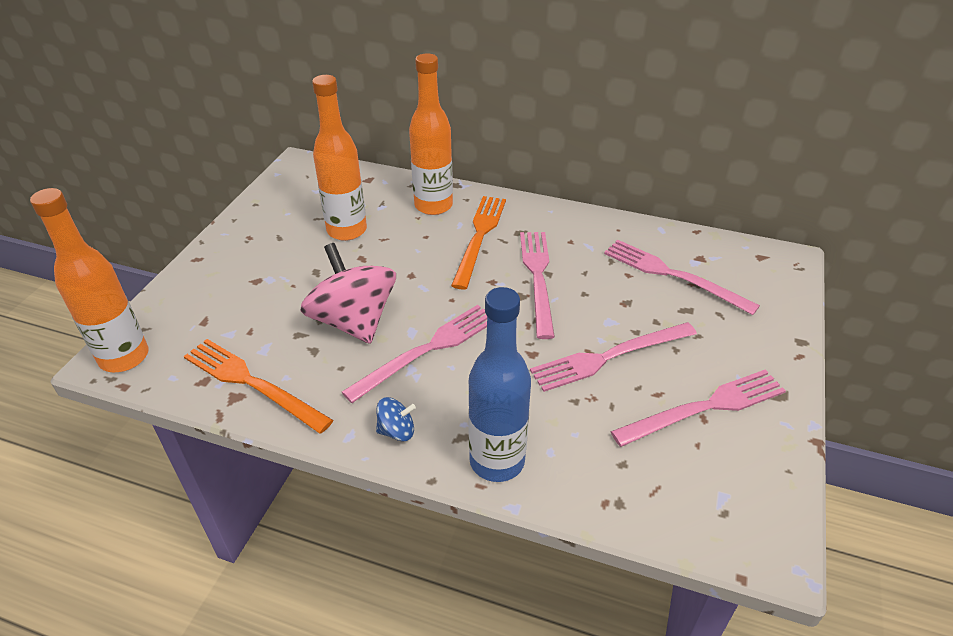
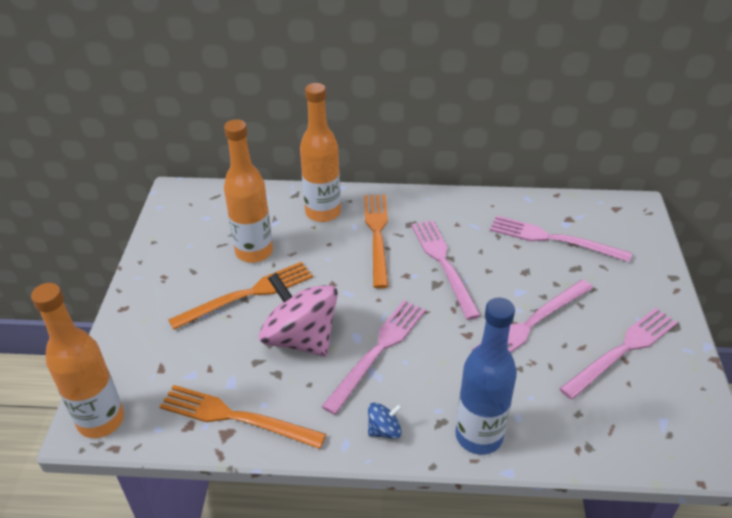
camera: 15 degrees left, 0 degrees up
(321, 269) = (247, 294): none -> orange fork

